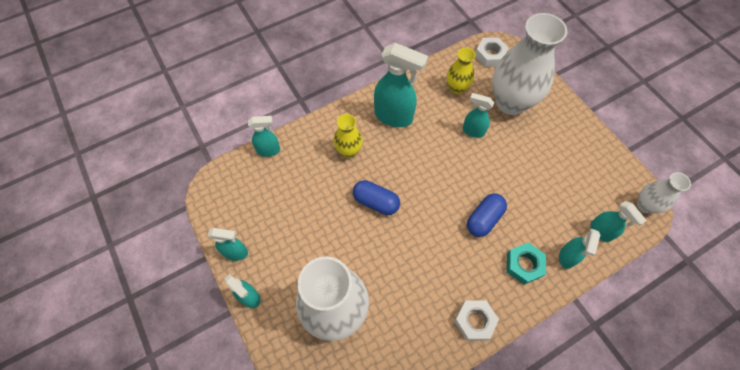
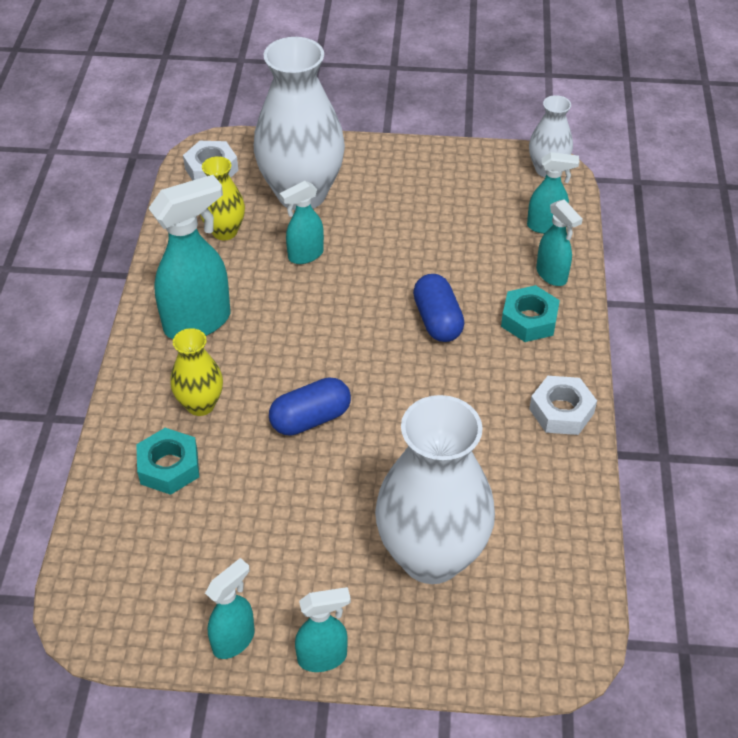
camera: 55 degrees left, 15 degrees down
(269, 150) = (99, 504): turquoise spray bottle -> none
(306, 163) = (169, 467): none -> turquoise nut

